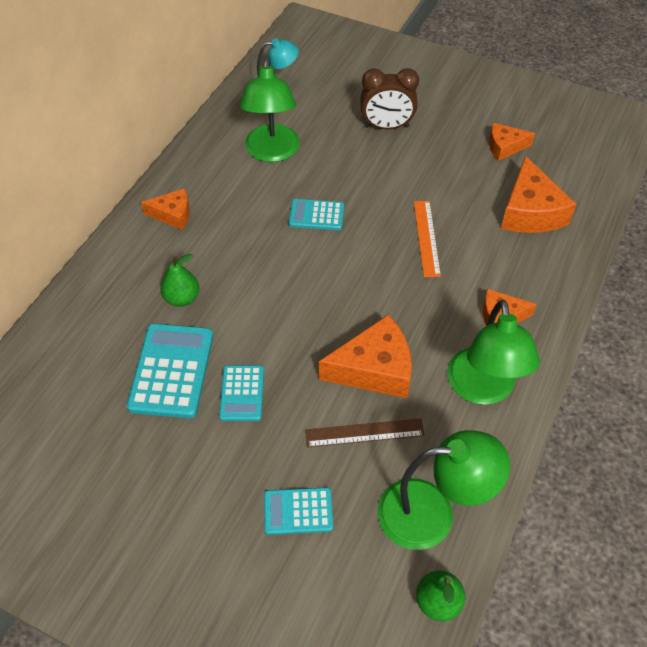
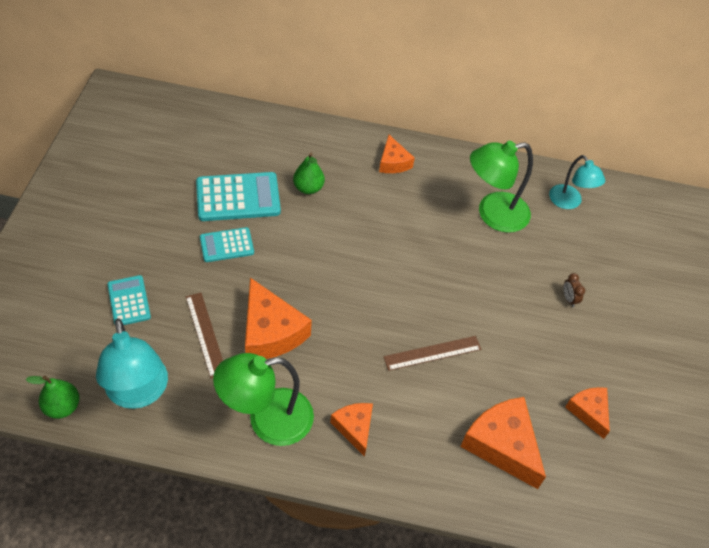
camera: 70 degrees right, 0 degrees up
(316, 215) = (429, 261): turquoise calculator -> none
(386, 126) = (569, 299): brown clock -> brown clock, size x0.45
(426, 238) = (432, 353): orange ruler -> brown ruler
(432, 513) = (138, 393): green lamp -> turquoise lamp
(530, 211) = (502, 445): orange cheese -> orange cheese turned 75 degrees clockwise

